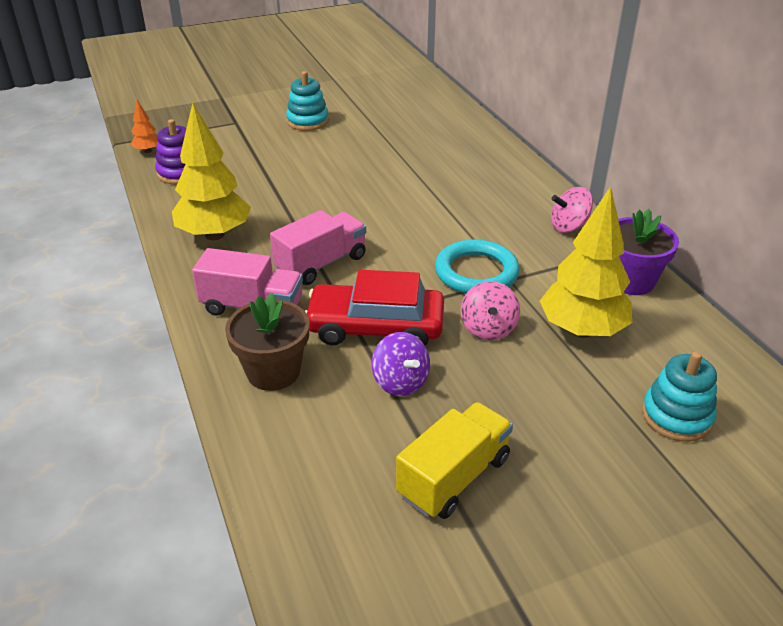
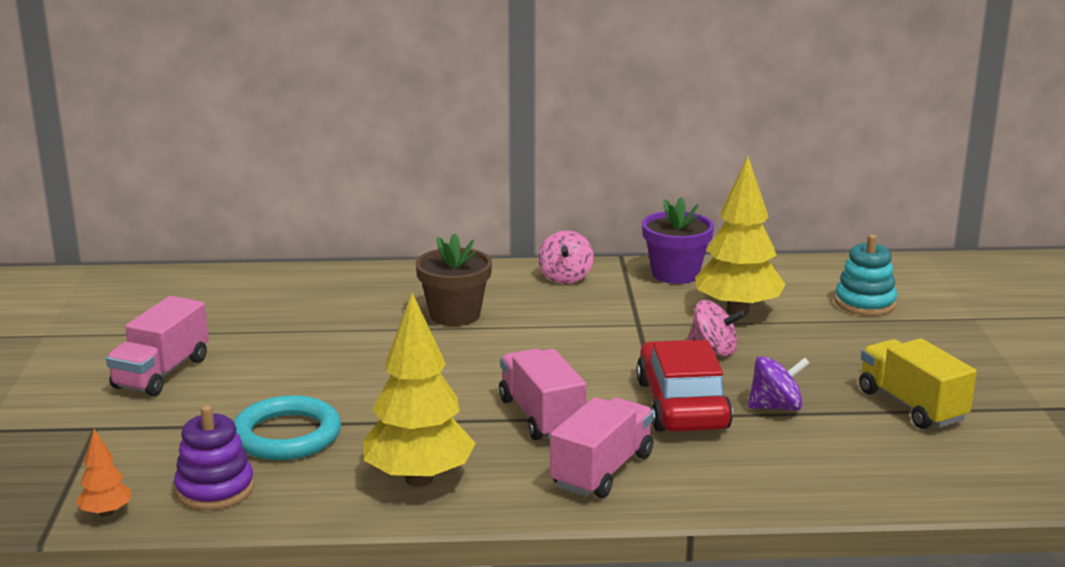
camera: 70 degrees left, 15 degrees down
(273, 372) = (730, 472): brown flower pot -> brown flower pot (455, 315)
(307, 121) = (161, 373): turquoise stacking toy -> pink truck
(375, 327) = (682, 405): red car -> red car turned 150 degrees clockwise
(476, 272) = (616, 337): turquoise ring -> turquoise ring (287, 435)

